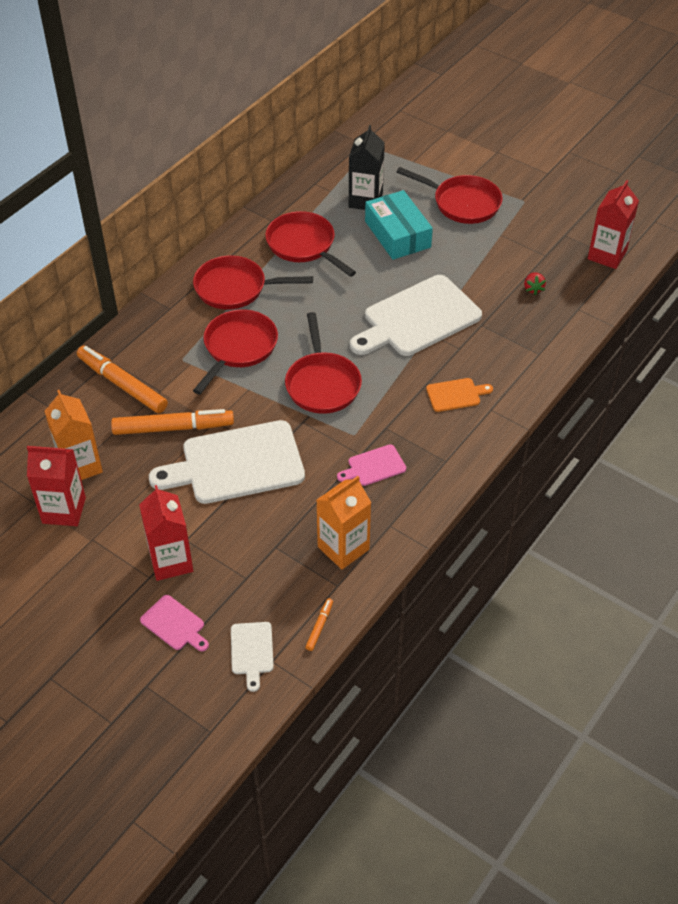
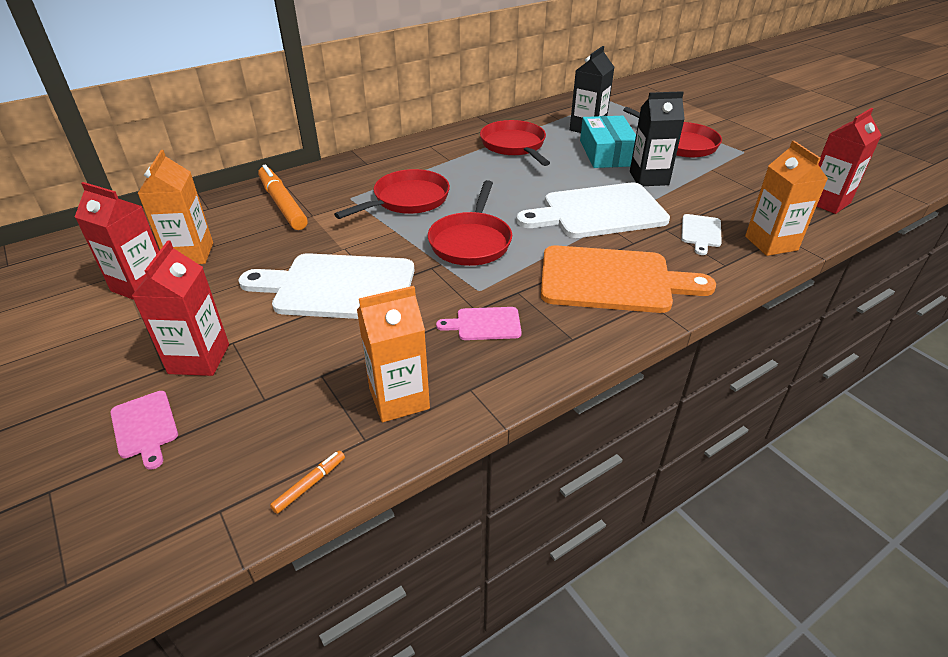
camera: 20 degrees right, 10 degrees down
(173, 428) = (300, 245): orange marker -> none
(235, 288) = (434, 161): red pan -> none
(252, 651) = (205, 489): white cutting board -> white cutting board (701, 232)
(448, 262) = (649, 178): none -> black carton
(456, 395) = (612, 280): orange cutting board -> orange cutting board, size x2.21
(533, 289) = (734, 212): red strawberry -> none
(570, 319) = (771, 243): none -> orange carton

